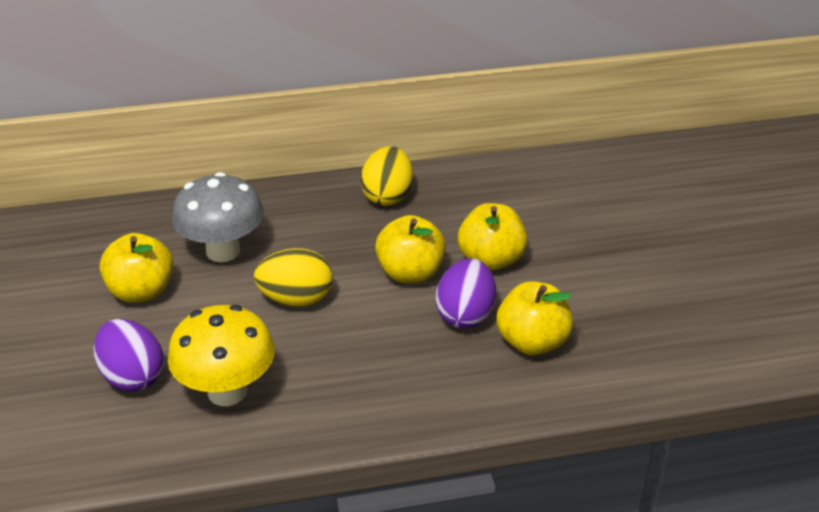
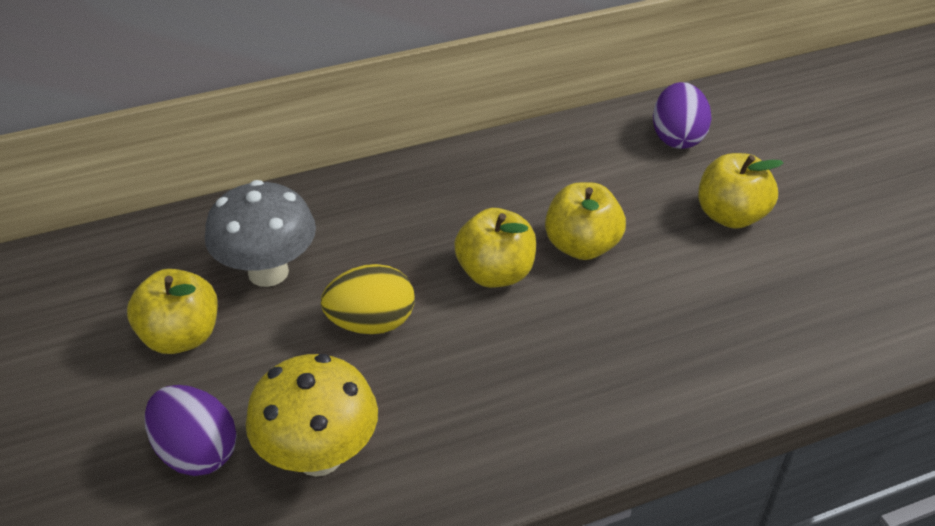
camera: 10 degrees left, 5 degrees up
(387, 196) = (443, 181): yellow egg -> none
(465, 315) = (572, 318): purple egg -> purple egg (677, 138)
(532, 342) = (657, 343): yellow apple -> yellow apple (730, 216)

